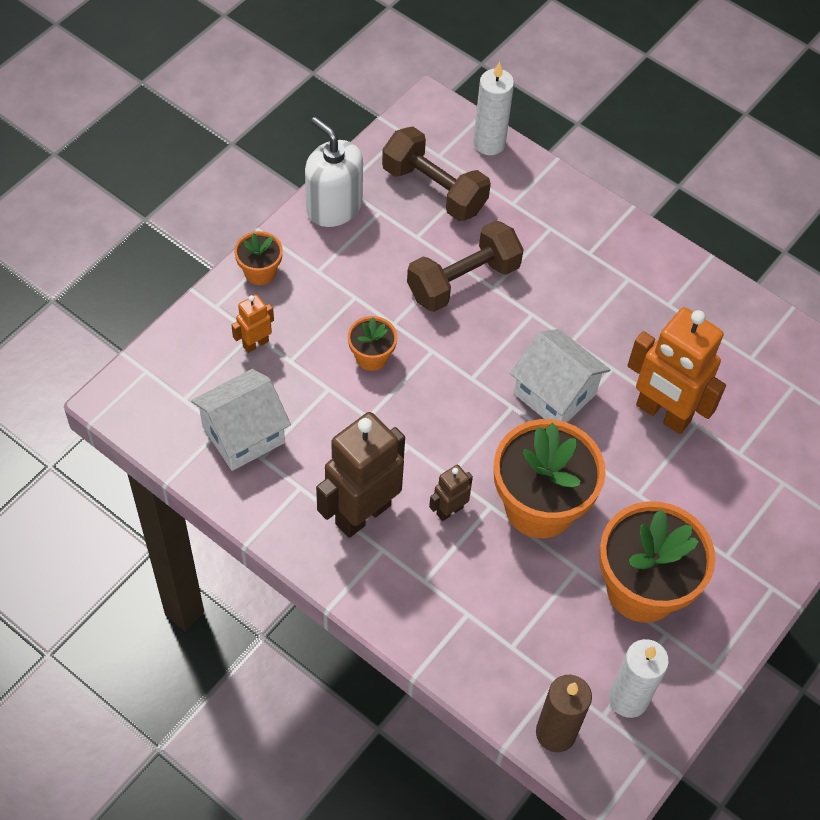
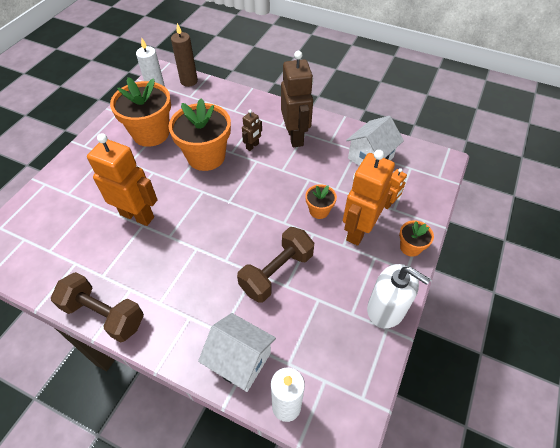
camera: 170 degrees right, 5 degrees down
(324, 312) = (358, 231): none -> orange robot
(362, 514) = (295, 137): brown robot -> brown robot turned 45 degrees counterclockwise
(434, 189) = (318, 344): brown dumbbell -> brown dumbbell (104, 314)
(554, 394) = (204, 213): white house -> white house (240, 360)

